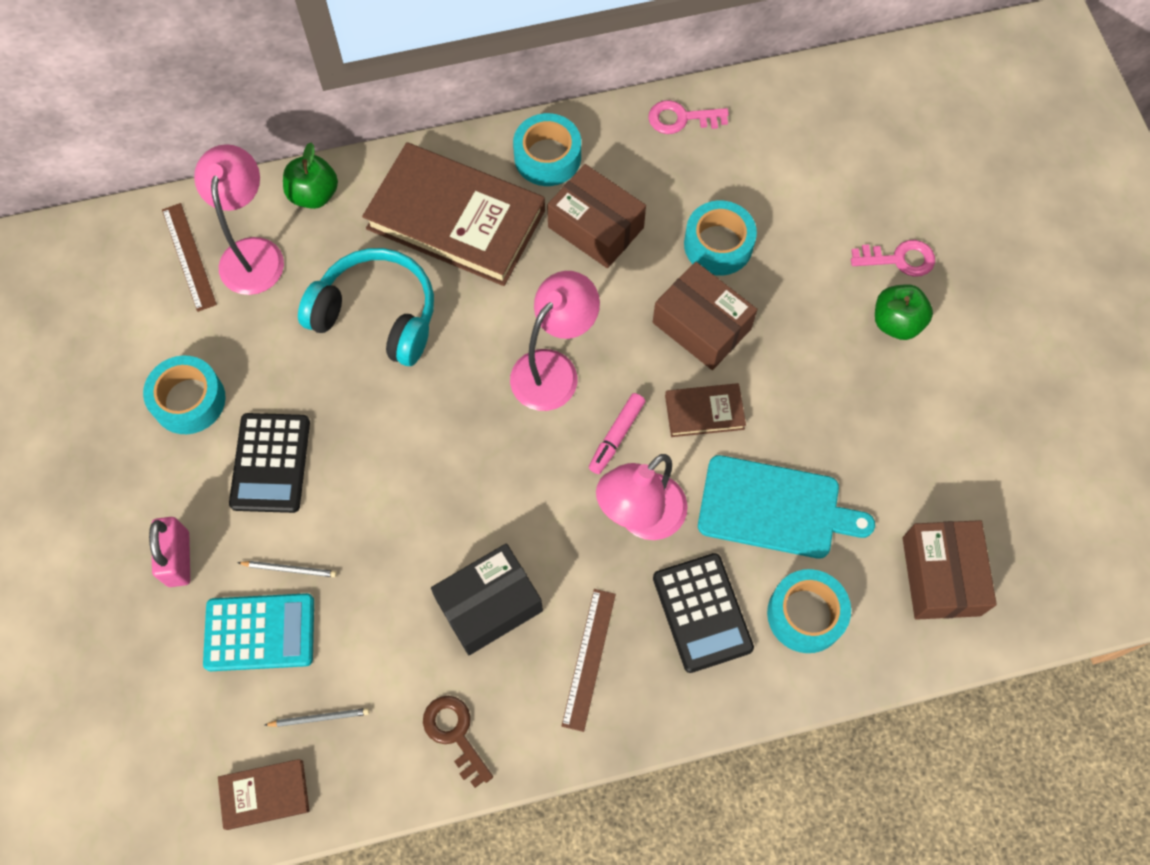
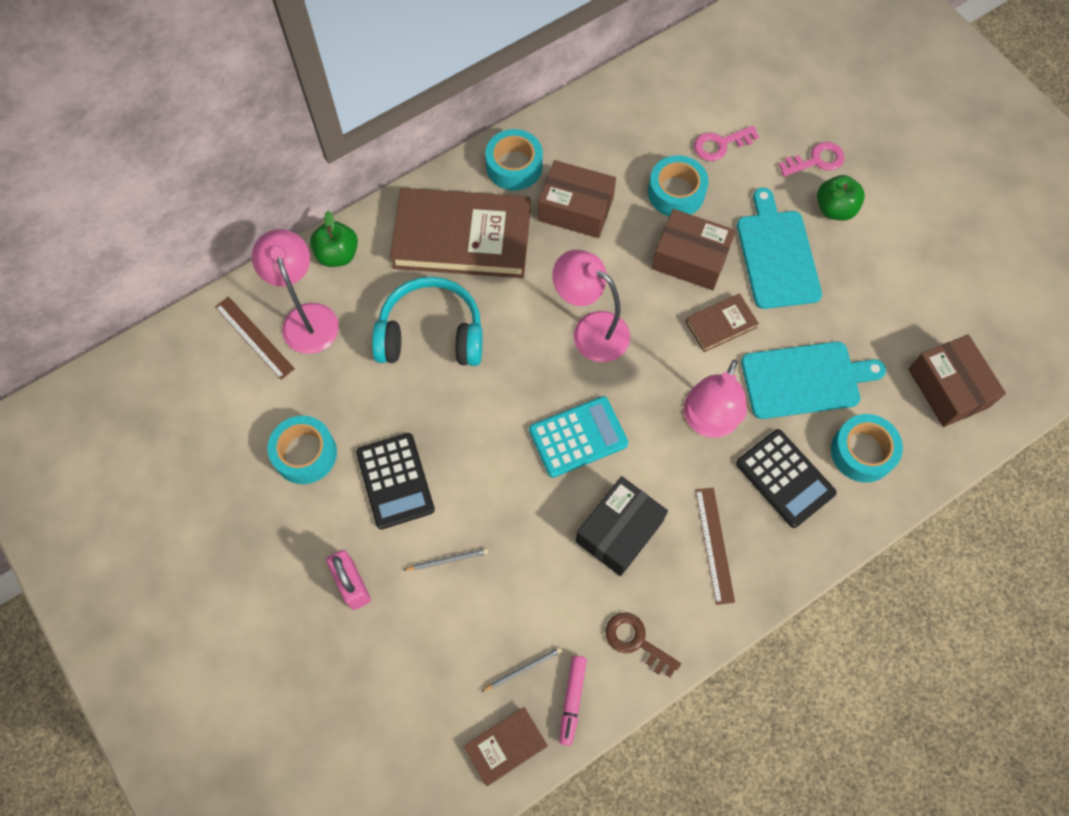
camera: 20 degrees left, 0 degrees up
(260, 632) = (445, 619): turquoise calculator -> turquoise calculator (578, 437)
(553, 369) = (590, 330): pink lamp -> pink lamp turned 75 degrees counterclockwise
(616, 436) = (661, 366): pink marker -> pink marker (572, 700)
(681, 119) = (606, 104): pink key -> pink key (720, 145)
(804, 354) = (777, 255): none -> turquoise cutting board

